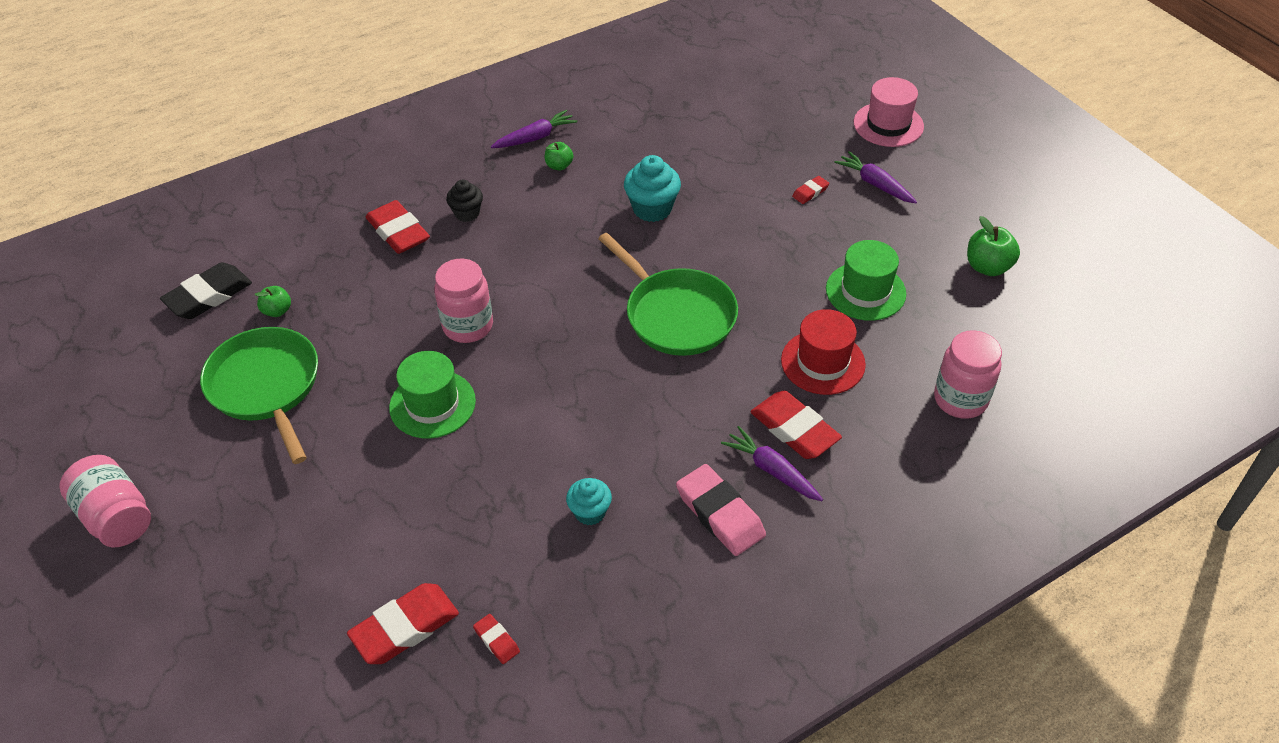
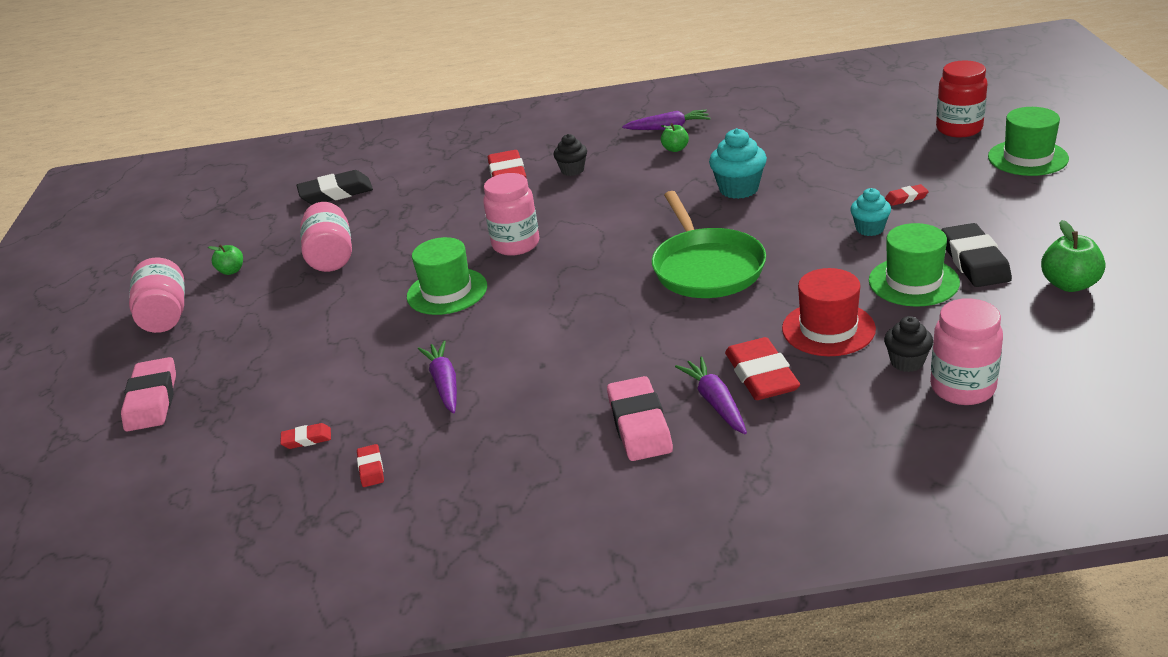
camera: 30 degrees right, 15 degrees down
(188, 632) = (152, 400): none -> pink eraser
(266, 387) = (331, 256): green pan -> pink jar
(277, 311) = (377, 210): green apple -> green apple (231, 271)
(405, 627) = (307, 439): red eraser -> red eraser, size x0.49
(590, 512) = (520, 395): turquoise cupcake -> turquoise cupcake (869, 229)
(813, 97) = (959, 129): none -> red jar
(875, 184) = (981, 201): purple carrot -> purple carrot (444, 383)
(888, 124) = (1027, 158): pink hat -> green hat
(903, 256) = (974, 261): none -> black eraser
(904, 383) = (907, 362): none -> black cupcake

